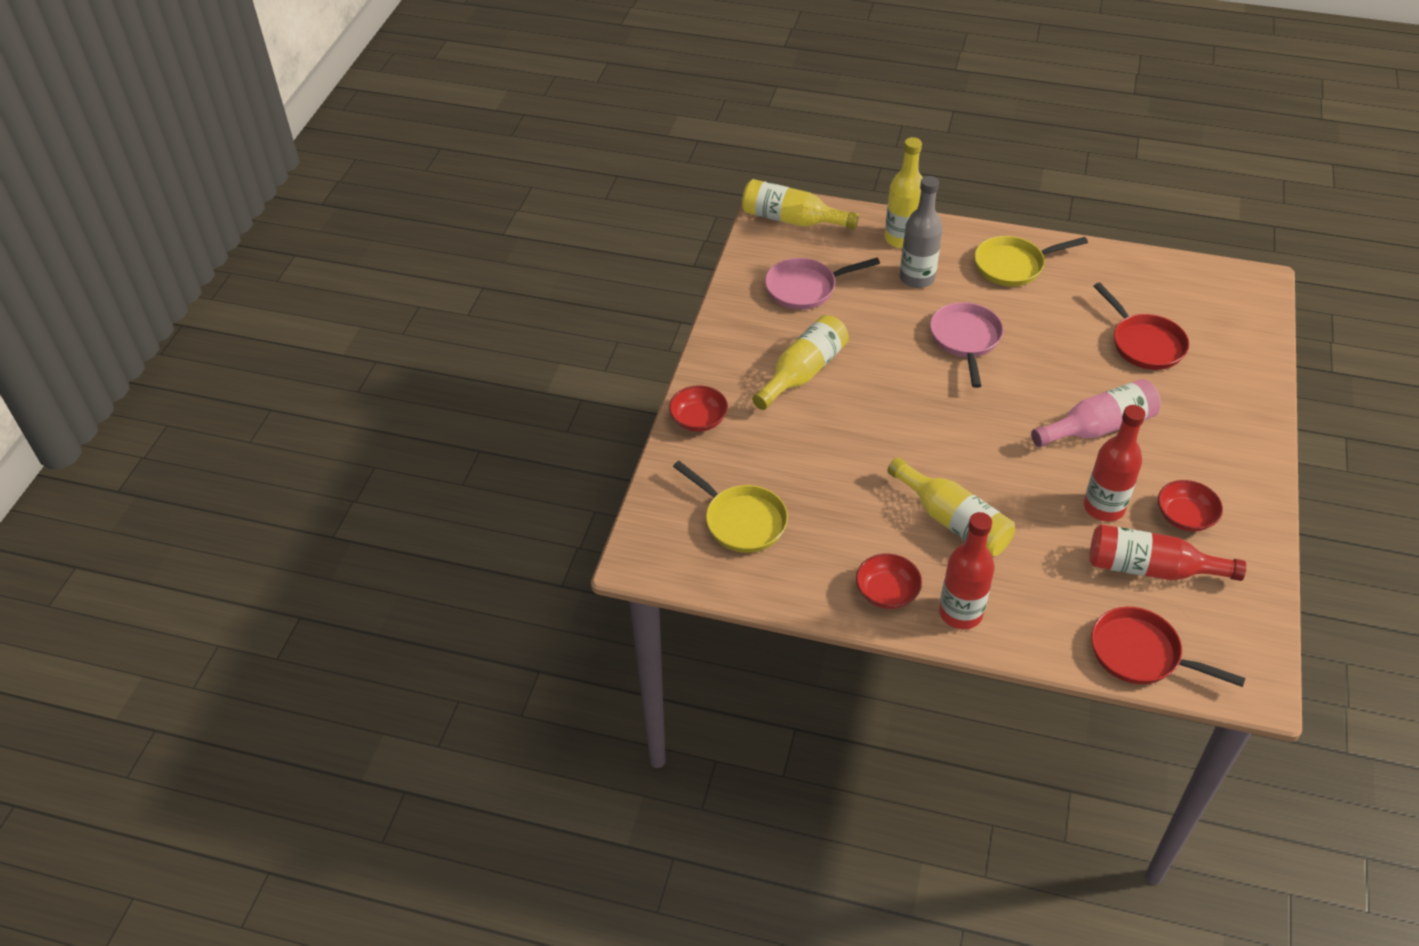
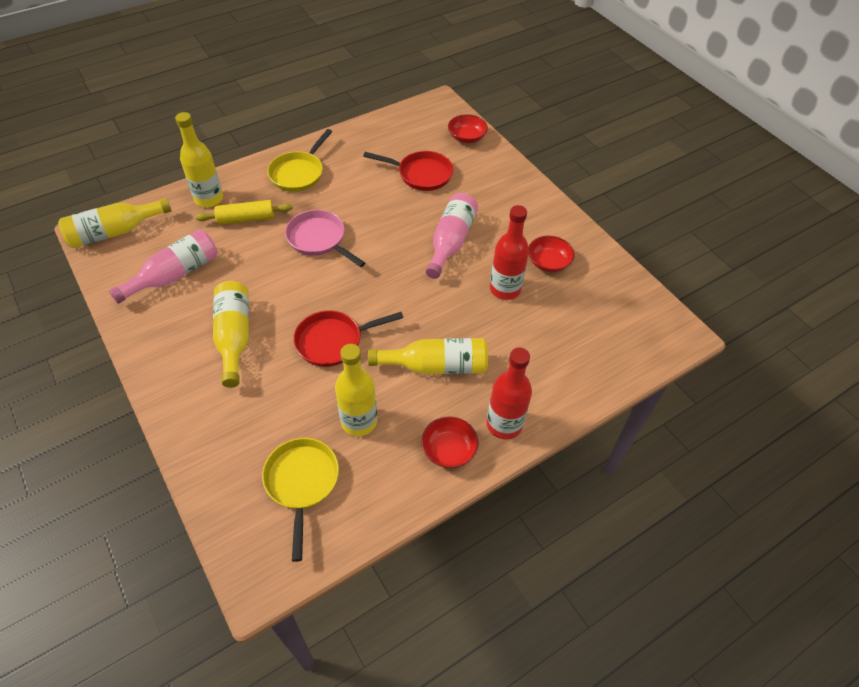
camera: 50 degrees left, 5 degrees up
(698, 420) = (191, 430): red bowl -> red bowl (466, 137)
(741, 521) = (302, 483): yellow pan -> yellow pan turned 90 degrees counterclockwise
(805, 288) = (174, 275): pink pan -> pink bottle
(835, 512) = (359, 421): none -> yellow bottle
(917, 278) = (246, 219): grey bottle -> yellow rolling pin
(1140, 654) = (616, 364): red pan -> red pan (333, 341)
(1151, 569) = (566, 307): red bottle -> none

